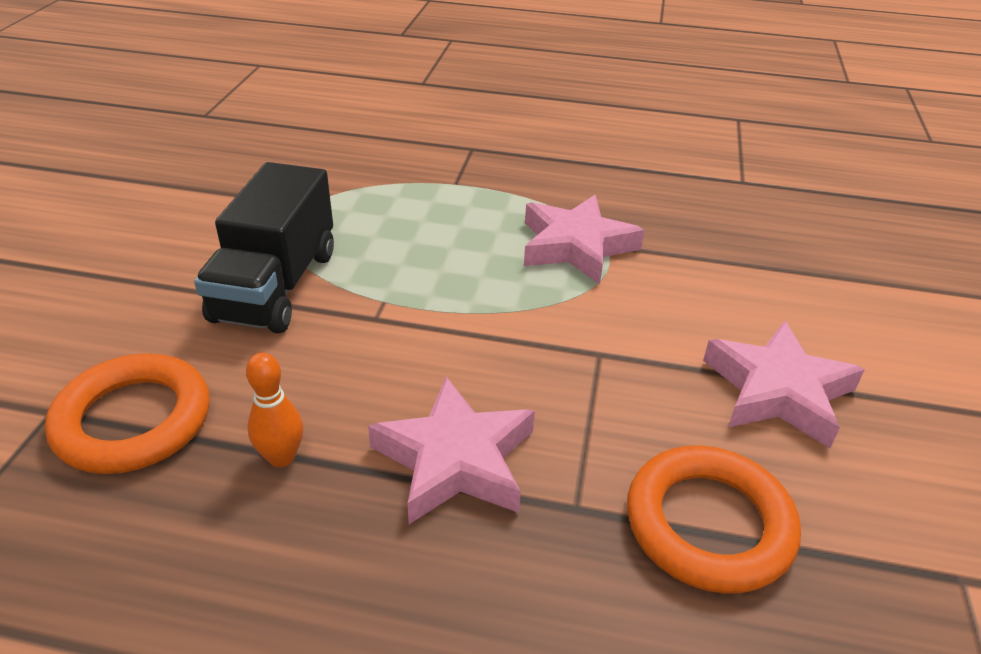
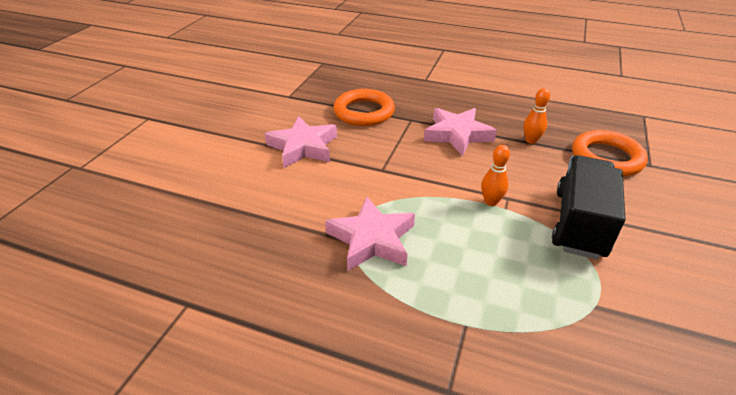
camera: 170 degrees left, 0 degrees up
(405, 308) = (491, 202): none -> orange bowling pin

